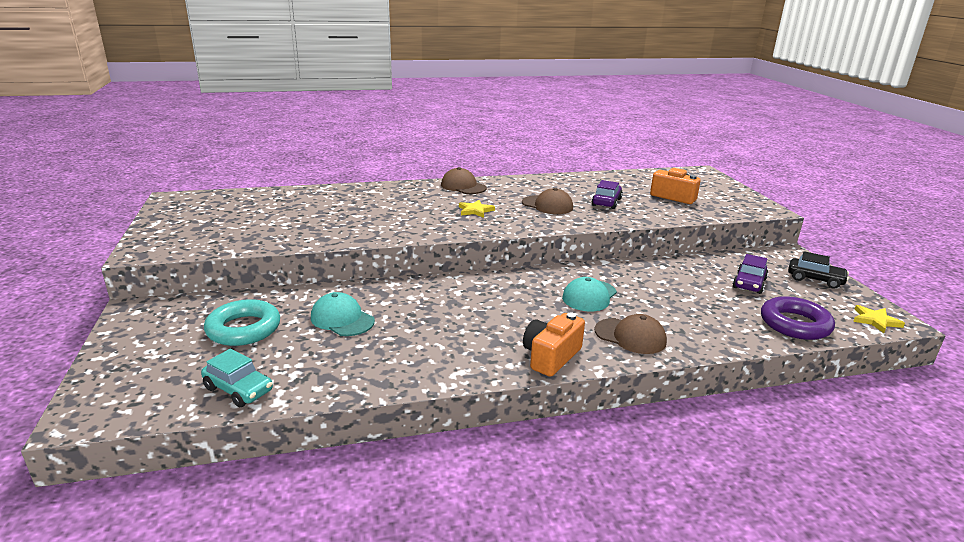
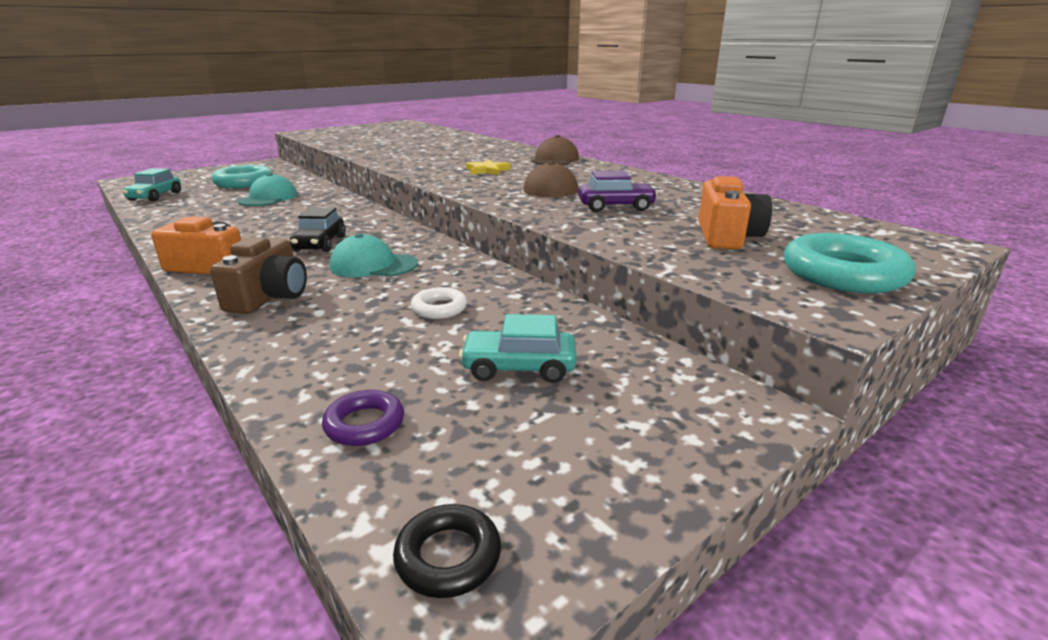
camera: 65 degrees right, 0 degrees up
(630, 336) = (269, 296): brown cap -> brown camera
(673, 288) = (439, 308): none -> white ring
(731, 195) = (843, 274): none -> turquoise ring
(749, 283) = (519, 367): purple car -> turquoise car
(795, 324) = (364, 424): purple ring -> purple ring, size x0.54
(815, 279) = (628, 449): black car -> black car (320, 244)
(875, 320) = (448, 556): yellow star -> black ring

